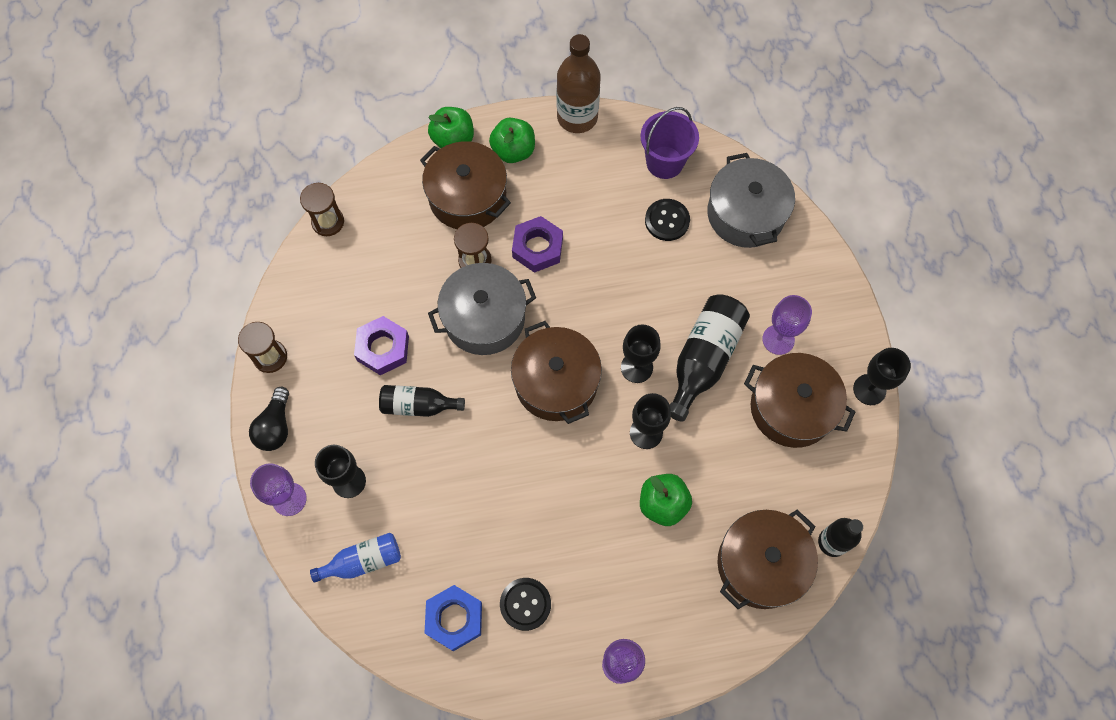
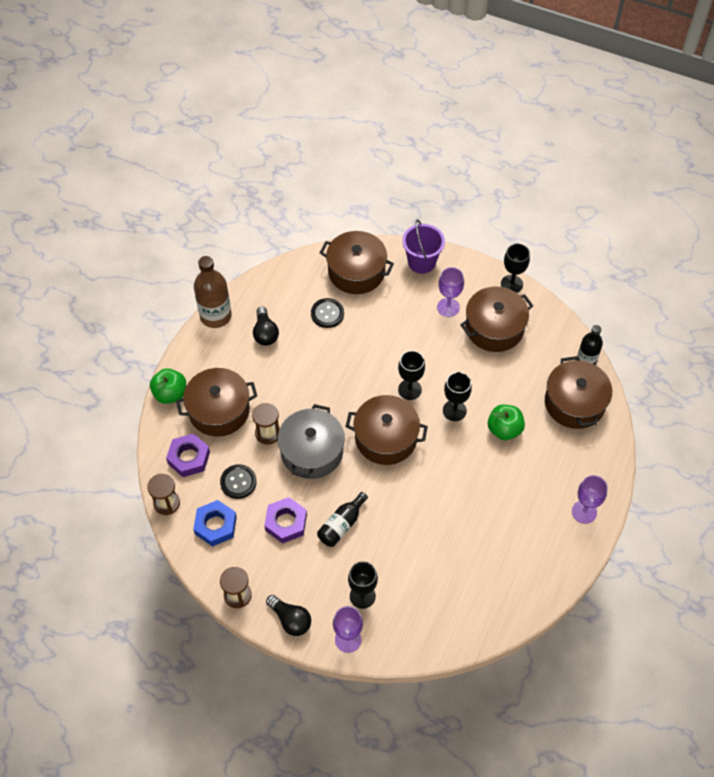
camera: 55 degrees left, 10 degrees down
(363, 561) = (422, 618): blue bottle -> none
(454, 619) = (496, 586): blue nut -> blue nut (215, 525)
(513, 151) = (208, 365): green apple -> none
(525, 604) = (514, 540): black button -> black button (238, 482)
(537, 247) = (287, 393): purple nut -> purple nut (189, 458)
(594, 177) = (265, 333): none -> black light bulb
(664, 162) = (287, 290): purple bucket -> purple bucket (421, 262)
(704, 359) = (431, 352): black bottle -> none
(745, 214) = (356, 271): grey pot -> brown pot

